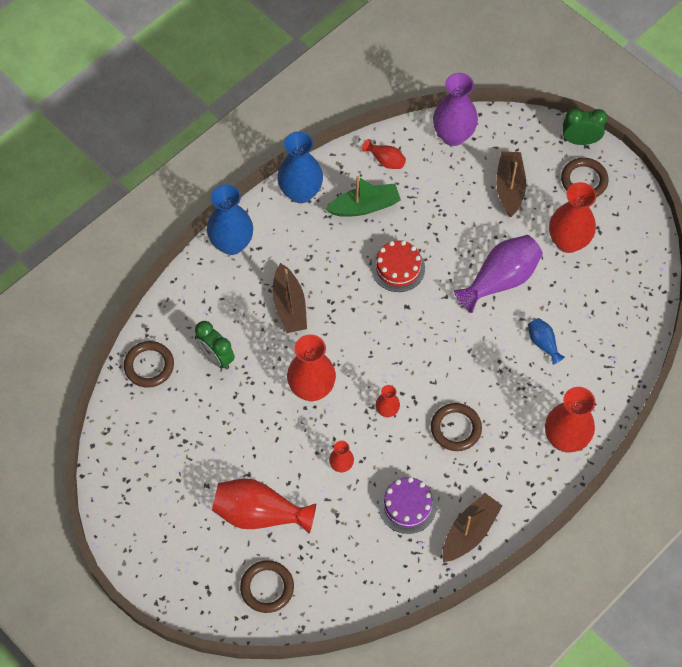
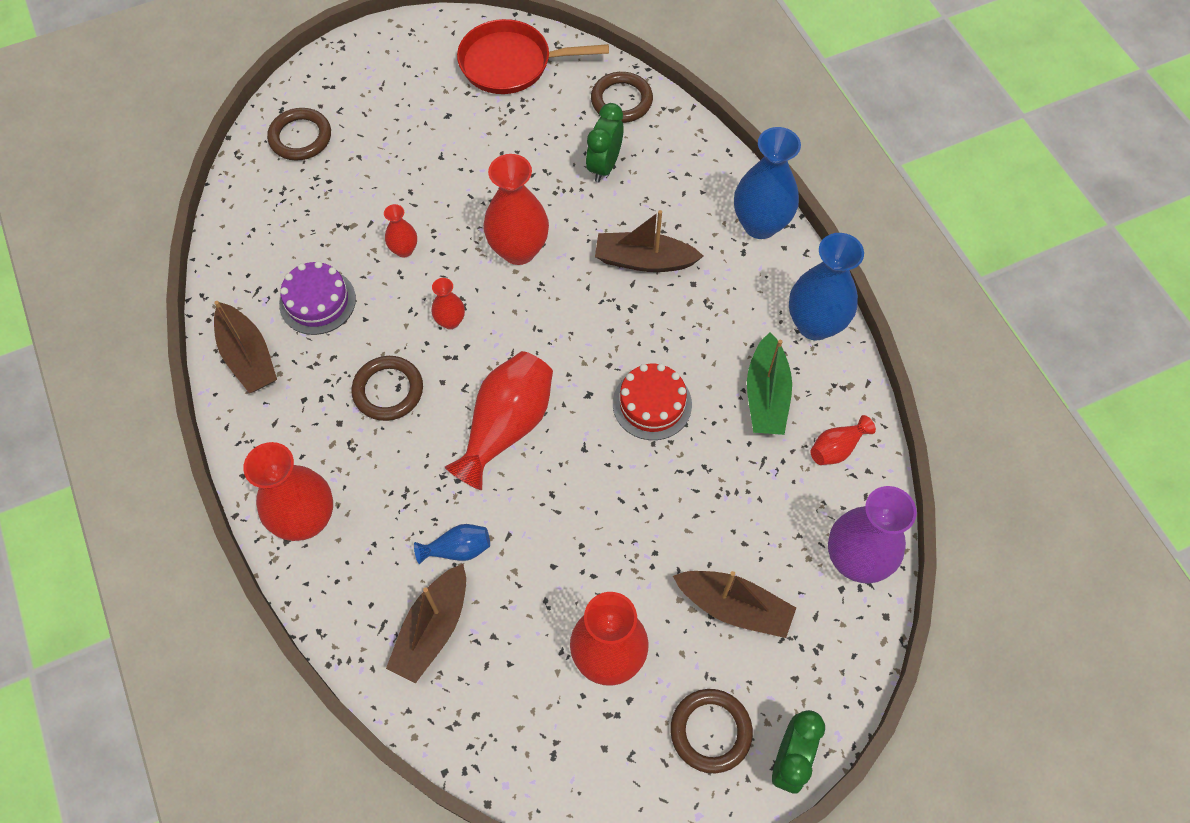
camera: 110 degrees right, 0 degrees up
(137, 458) = (511, 63): none -> red pan
(216, 357) = (604, 166): green clock -> green clock turned 45 degrees counterclockwise
(259, 514) = (388, 154): red vase -> red vase (506, 426)
(500, 280) = (581, 531): purple vase -> none
(597, 338) = (432, 629): none -> brown boat

